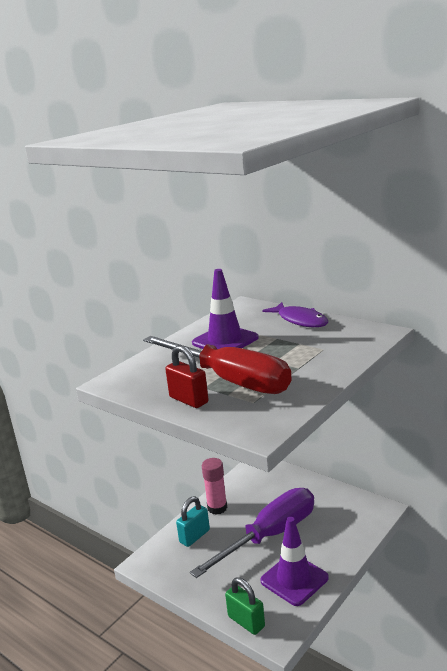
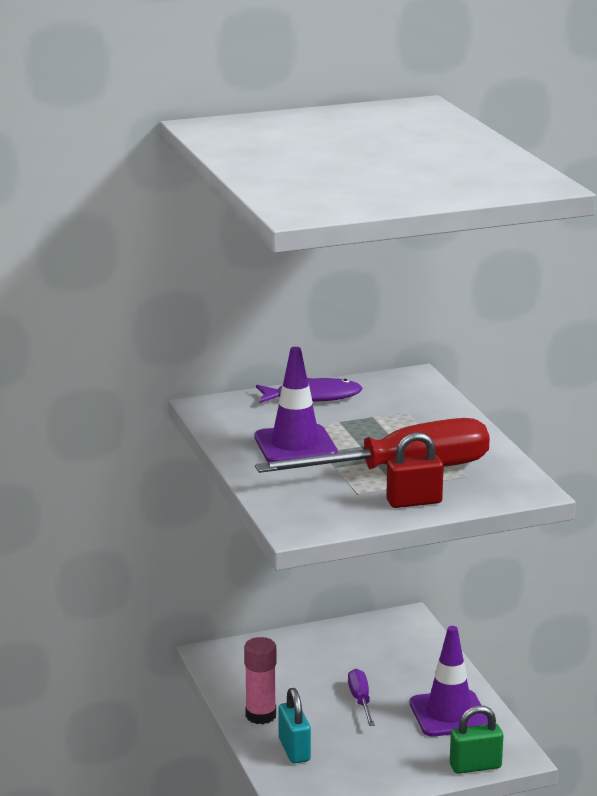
camera: 60 degrees left, 0 degrees up
(270, 535) = (360, 700): purple screwdriver -> purple screwdriver, size x0.43

